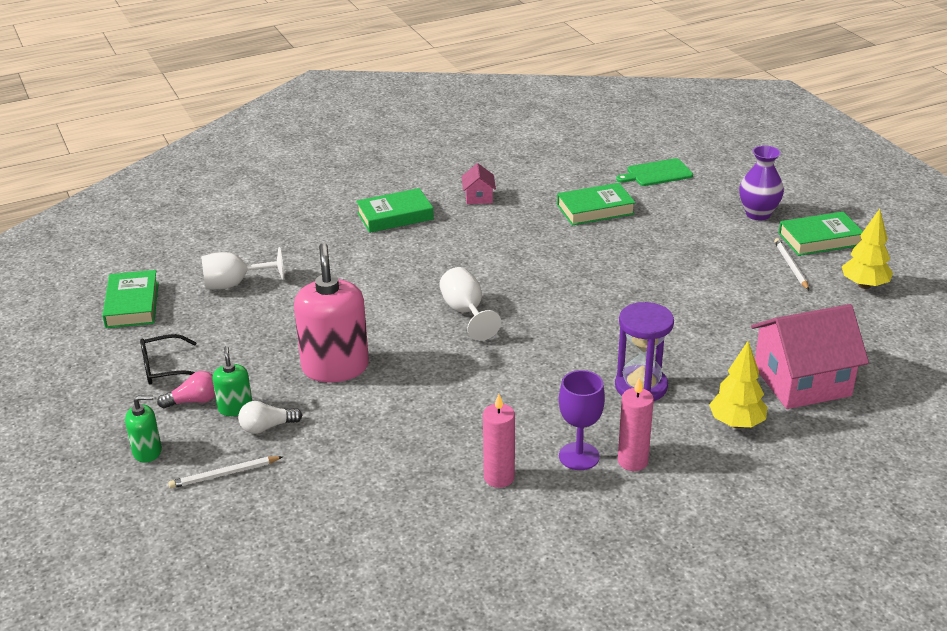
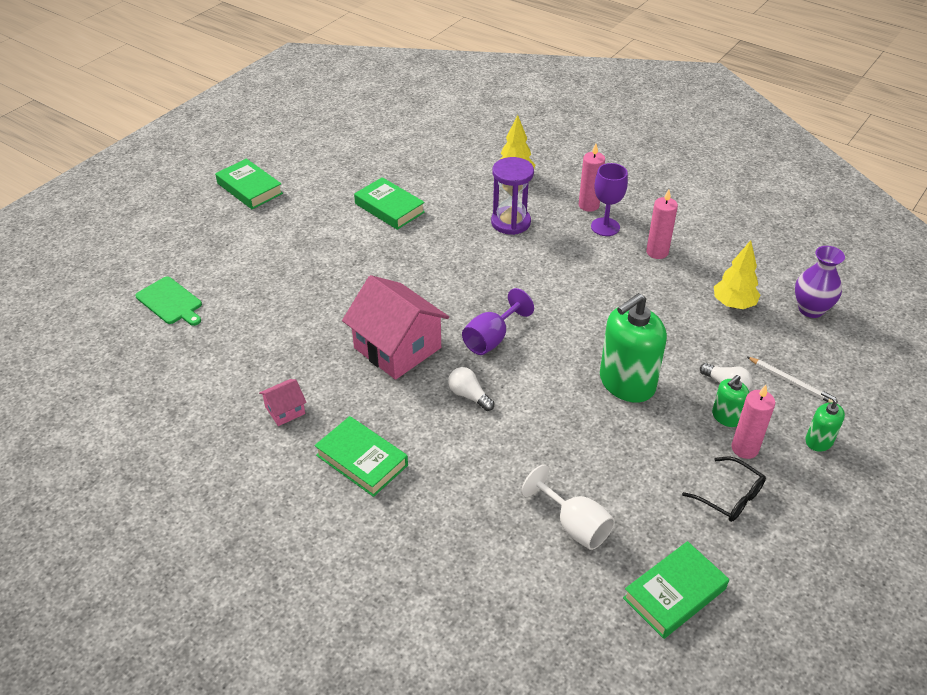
camera: 120 degrees left, 10 degrees up
(194, 401) = (744, 448): pink light bulb -> pink candle
(335, 367) = (627, 383): pink soap dispenser -> green soap dispenser
(409, 279) = (469, 395): none -> white light bulb
(466, 312) = (491, 339): white goblet -> purple goblet
(595, 209) = (266, 320): green book -> green book (389, 208)
(758, 214) = (223, 226): purple vase -> purple vase (811, 309)
(790, 266) = (300, 194): white pencil -> none
(802, 381) = (448, 162): pink house -> pink house (397, 348)
(864, 285) = (308, 158): yellow tree -> yellow tree (733, 304)

